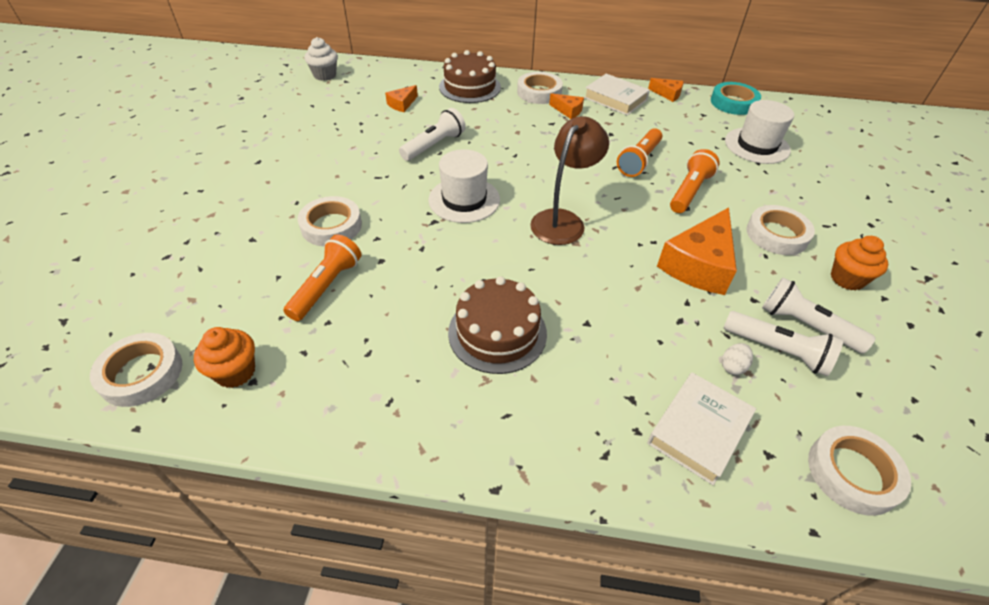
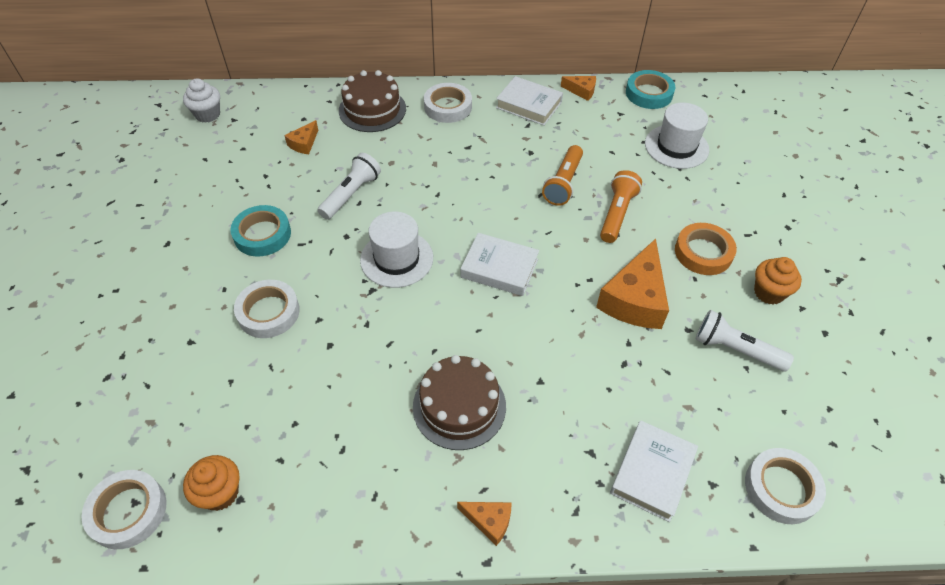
camera: 10 degrees left, 5 degrees up
(326, 286) = (283, 384): orange flashlight -> none
(344, 165) = (262, 234): none -> turquoise tape
(563, 220) = (499, 268): brown lamp -> white book
(568, 111) = (482, 128): orange cheese -> orange cheese (489, 521)
(733, 366) = (675, 403): white egg -> none
(777, 234) = (703, 252): white tape -> orange tape
(777, 350) = (713, 380): white flashlight -> none

